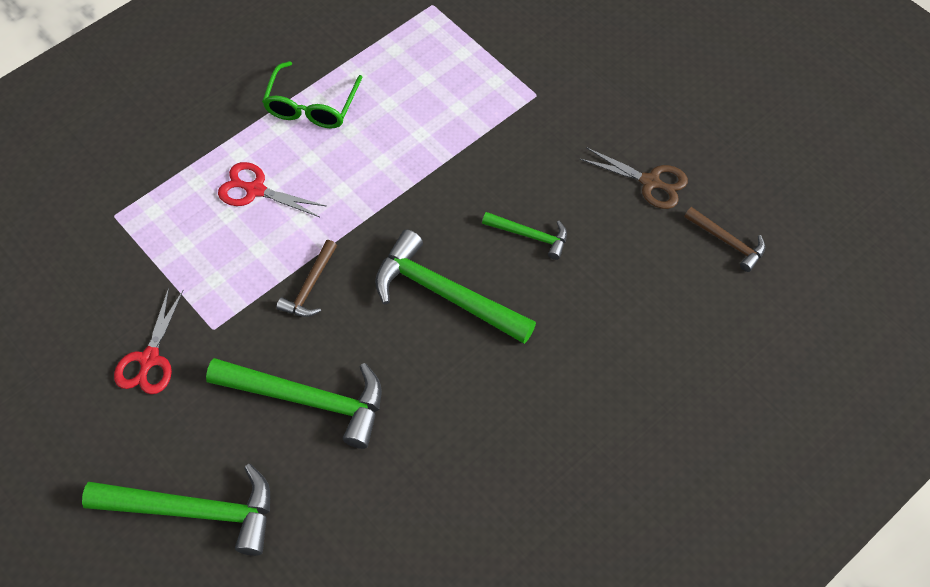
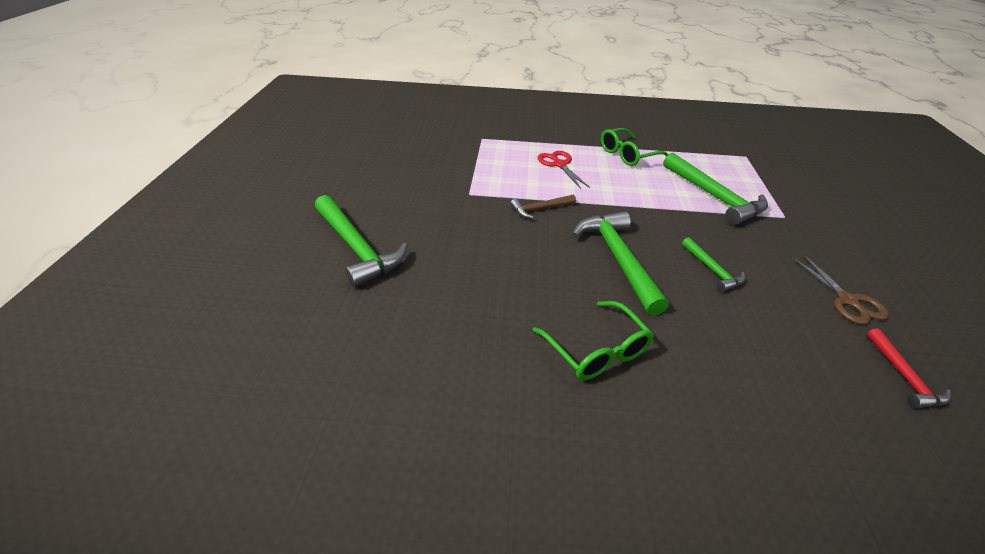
camera: 45 degrees right, 20 degrees down
(149, 359) = (425, 185): red scissors -> none
(308, 399) = (476, 248): green hammer -> green hammer (714, 196)
(519, 420) = (597, 351): none -> green glasses
(728, 242) = (904, 376): brown hammer -> red hammer

